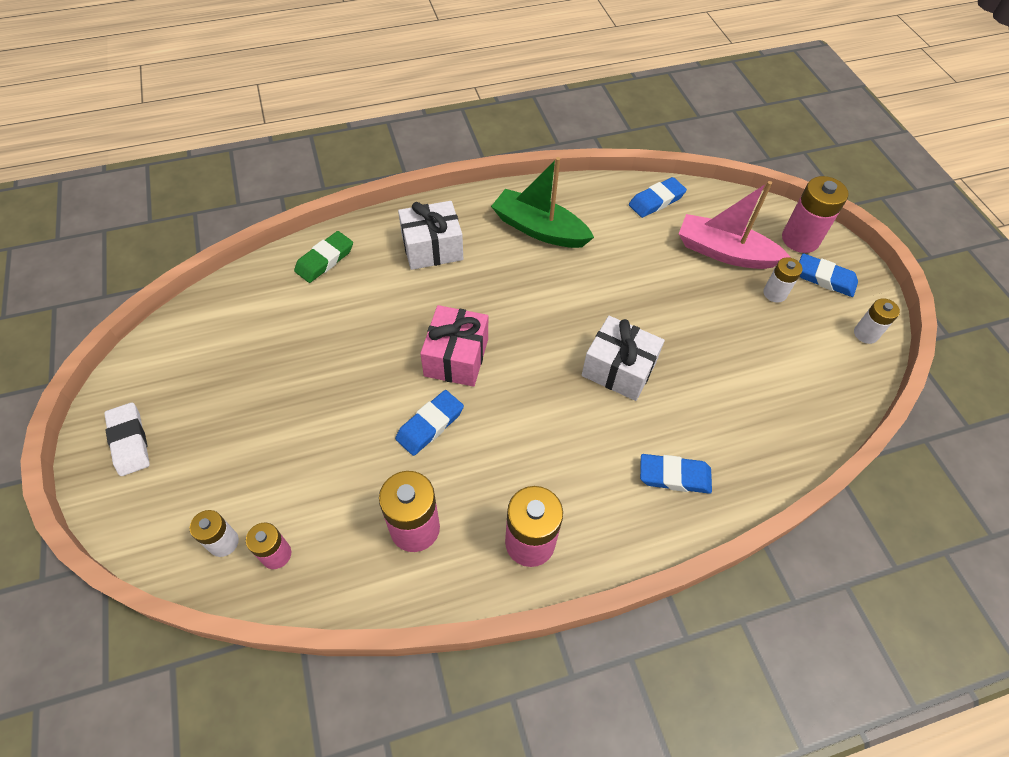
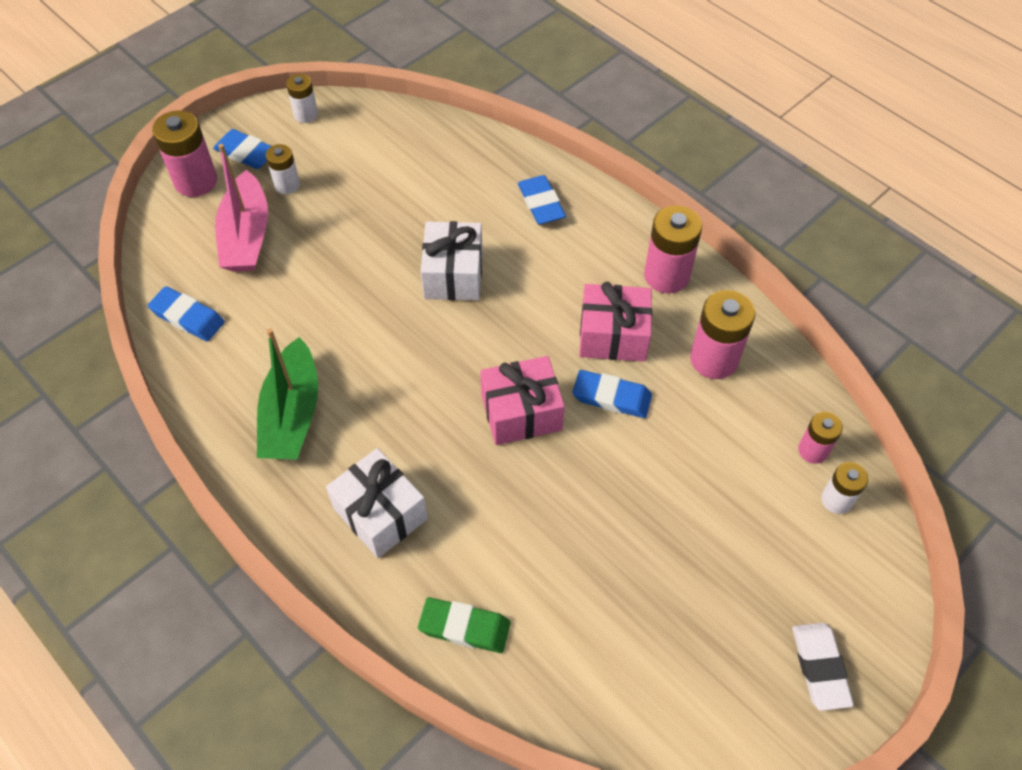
camera: 115 degrees left, 0 degrees up
(129, 441) = (819, 667): white eraser -> white eraser turned 45 degrees counterclockwise
(488, 458) = (613, 336): none -> pink gift
(825, 278) = (246, 153): blue eraser -> blue eraser turned 60 degrees counterclockwise

